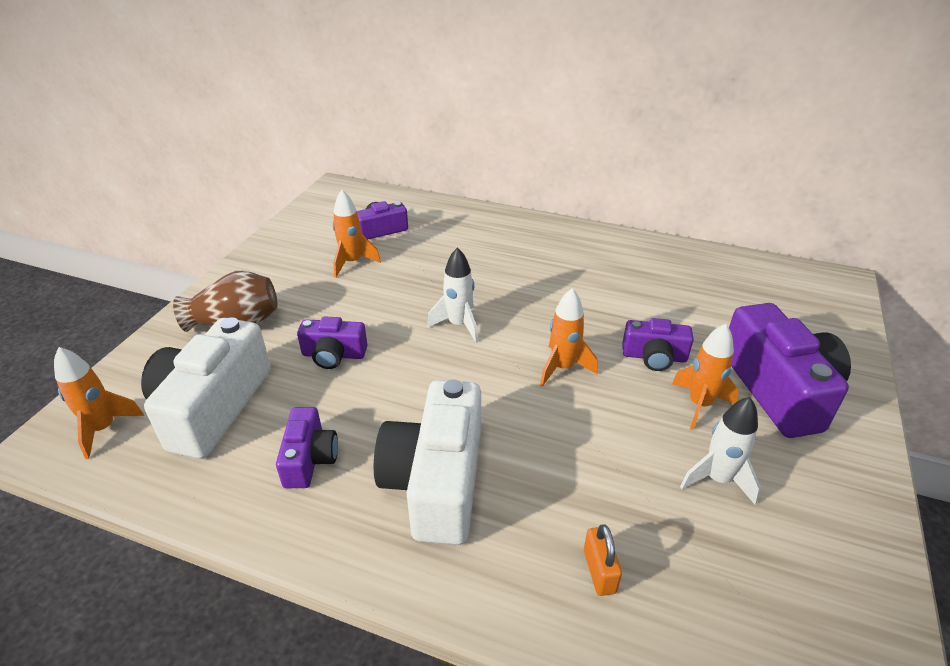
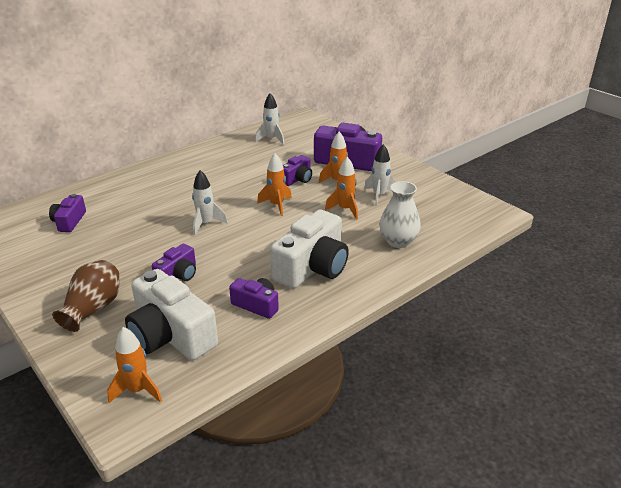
camera: 60 degrees left, 5 degrees down
(352, 262) = (90, 243): orange rocket -> orange rocket (345, 209)
(436, 481) = (312, 267): white camera -> white camera turned 90 degrees counterclockwise
(599, 571) = (398, 241): orange padlock -> white vase
(729, 282) = (271, 139): none -> white rocket

